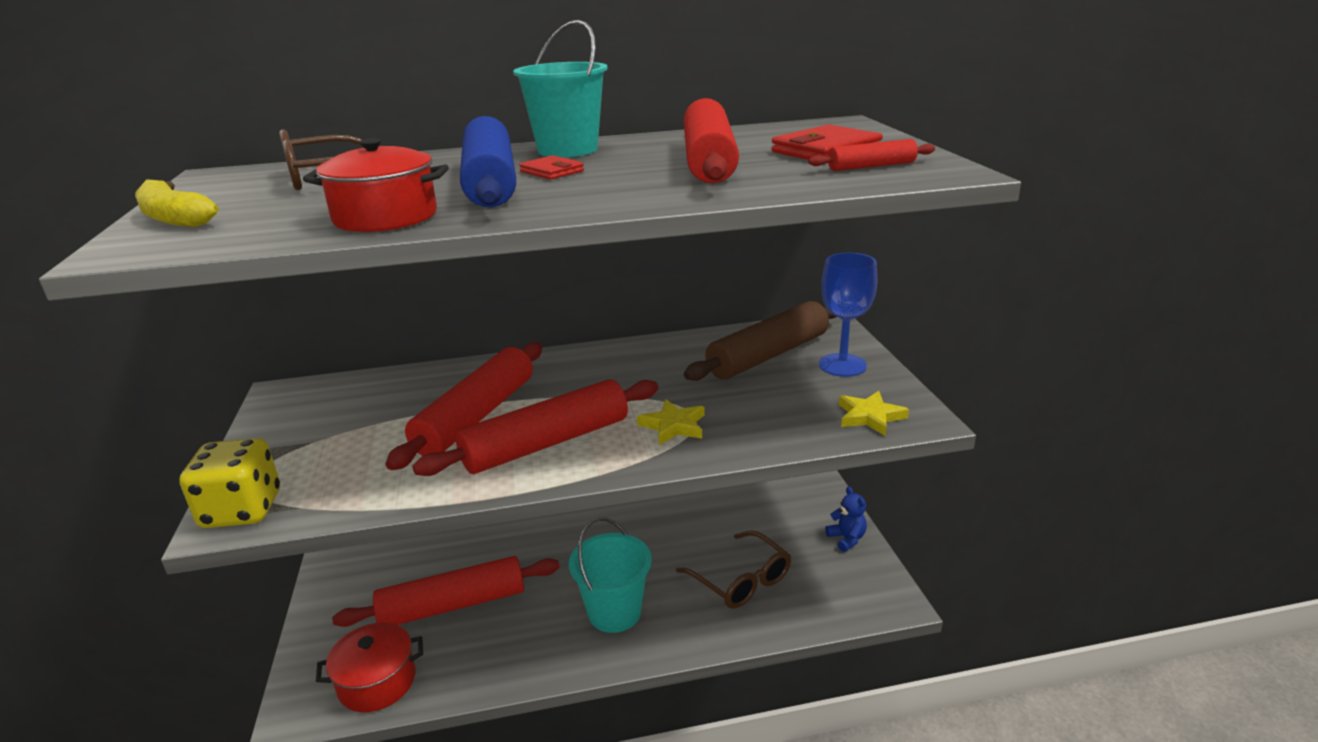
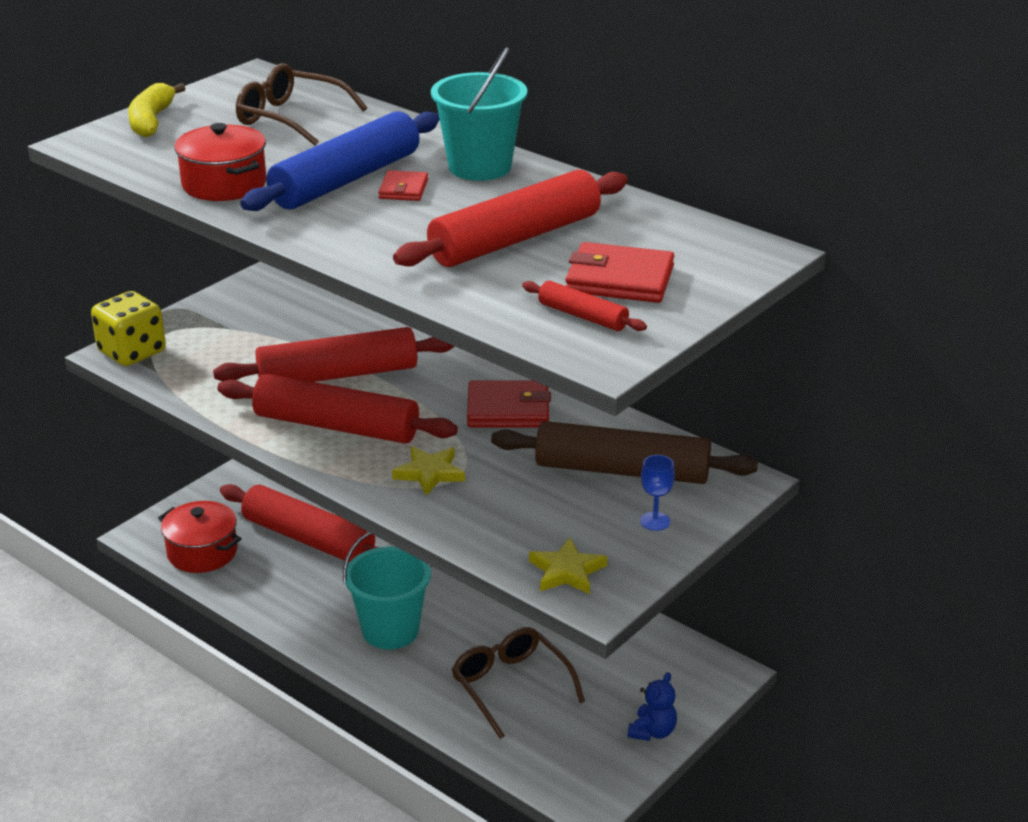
camera: 50 degrees right, 5 degrees up
(636, 367) = (508, 409): none -> red wallet
(741, 580) = (510, 686): brown glasses -> brown glasses turned 135 degrees clockwise
(842, 365) = (655, 521): blue goblet -> blue goblet, size x0.53

